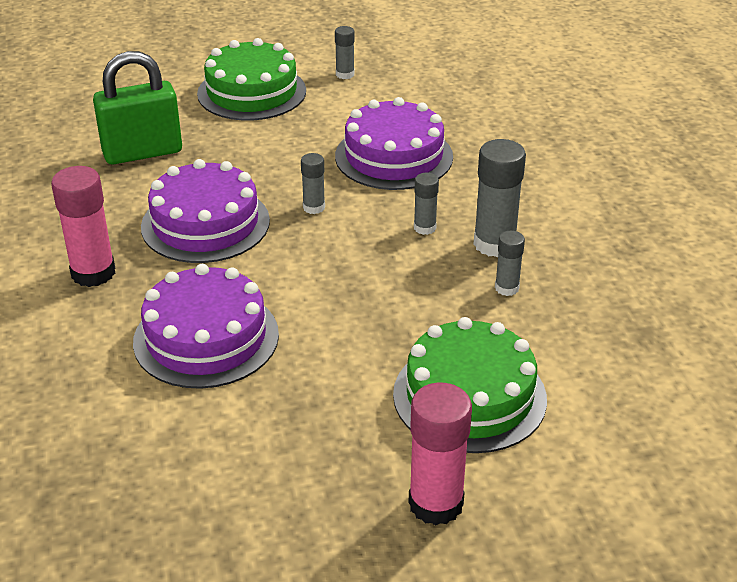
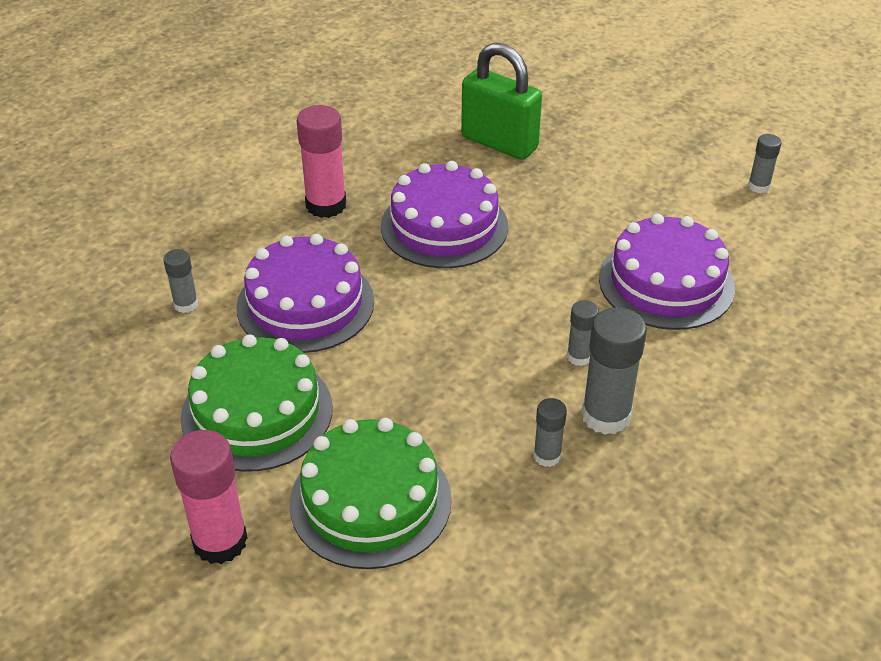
camera: 55 degrees right, 5 degrees up
(252, 92) = (657, 150): green cake -> green cake (257, 412)
(314, 207) = (532, 273): grey glue stick -> grey glue stick (186, 304)

